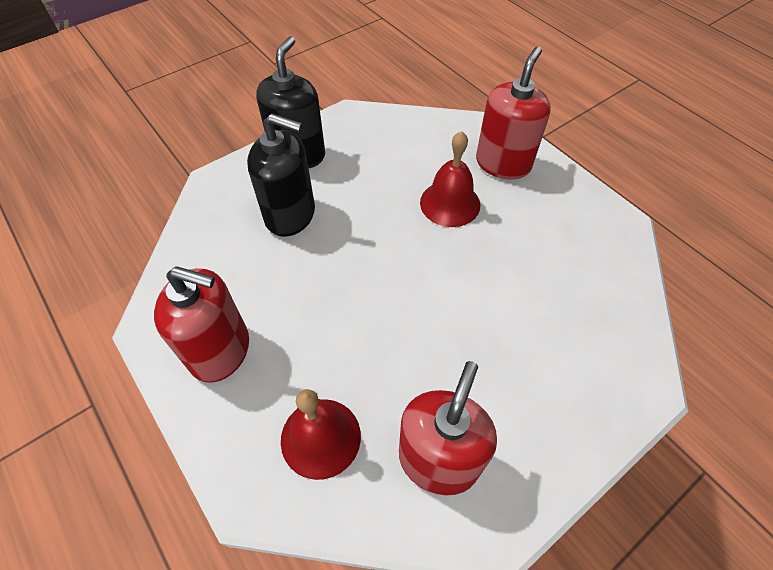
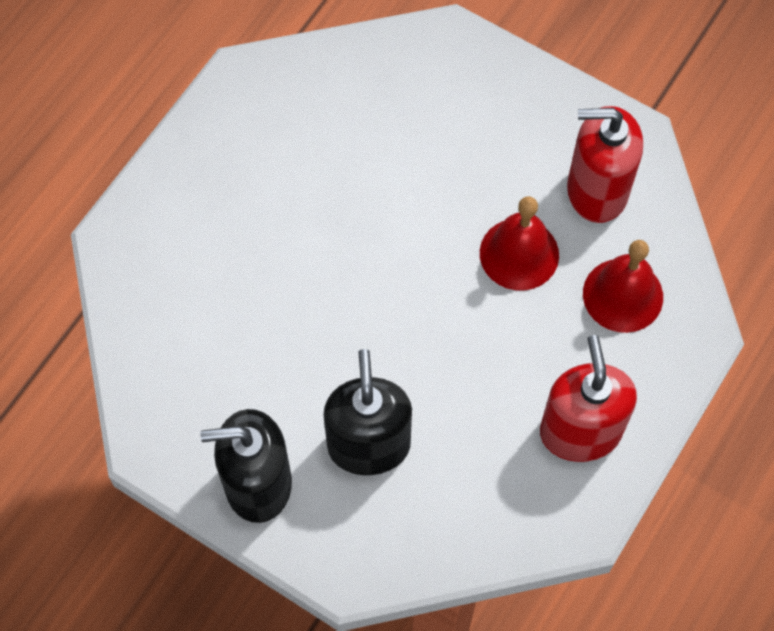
camera: 110 degrees left, 10 degrees up
(450, 203) = (279, 263): red bell -> red bell (519, 254)
(503, 163) = (184, 219): red soap dispenser -> none

